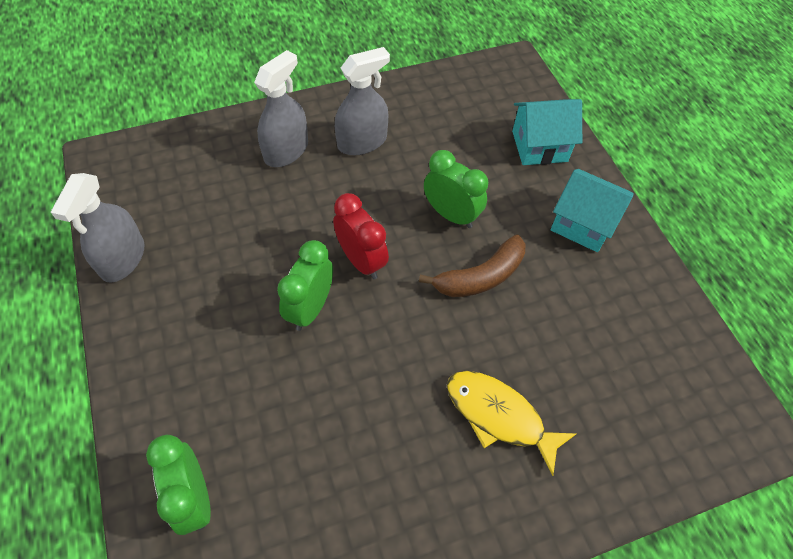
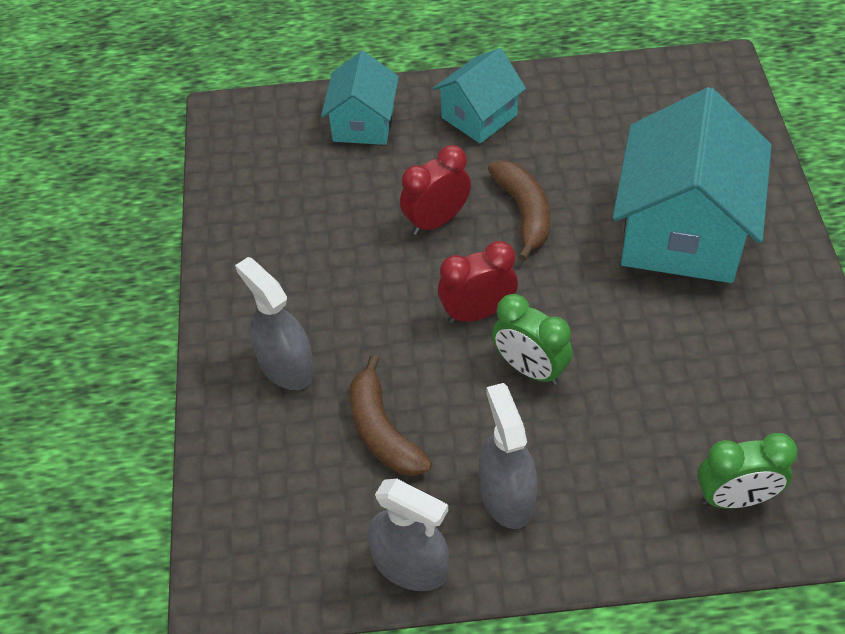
camera: 70 degrees left, 5 degrees down
(236, 219) = (382, 431): none -> brown banana
(362, 142) = (299, 284): grey spray bottle -> grey spray bottle (507, 495)
(451, 215) = (436, 220): green clock -> red clock
(499, 416) = (682, 233): yellow fish -> turquoise house

